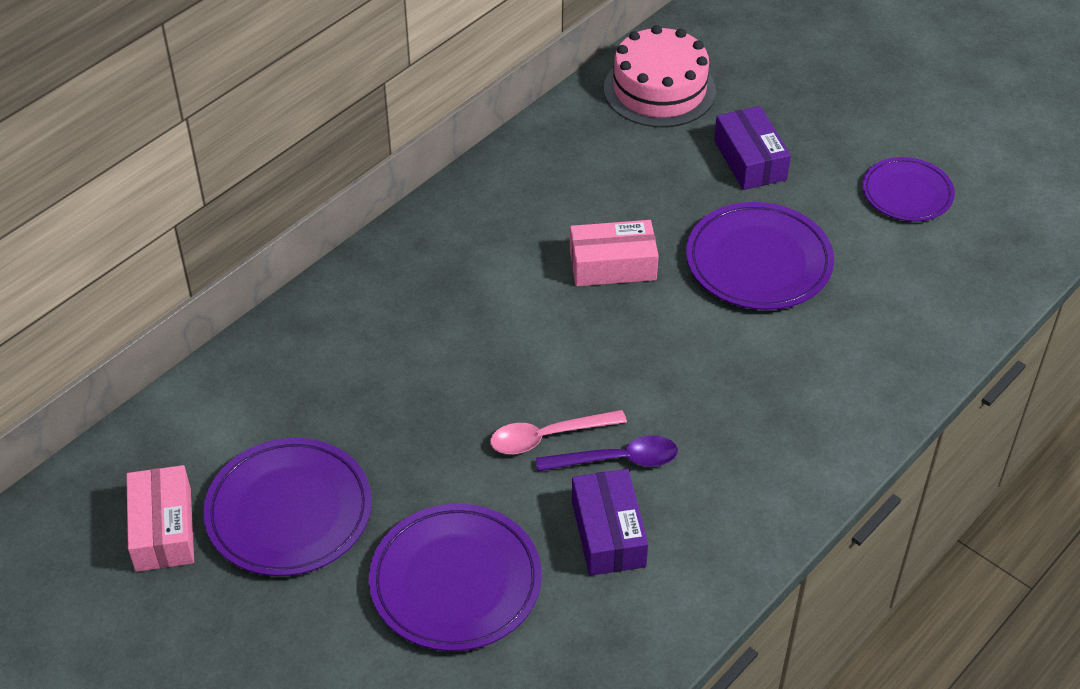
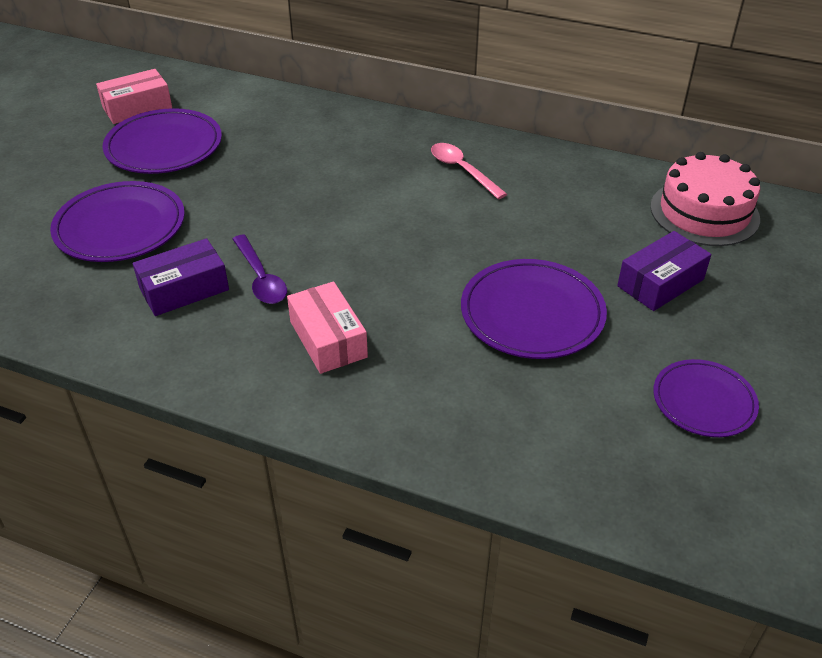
camera: 70 degrees right, 5 degrees down
(548, 437) = (271, 238): pink spoon -> pink spoon (462, 170)
(612, 265) = (472, 231): pink box -> pink box (328, 339)

